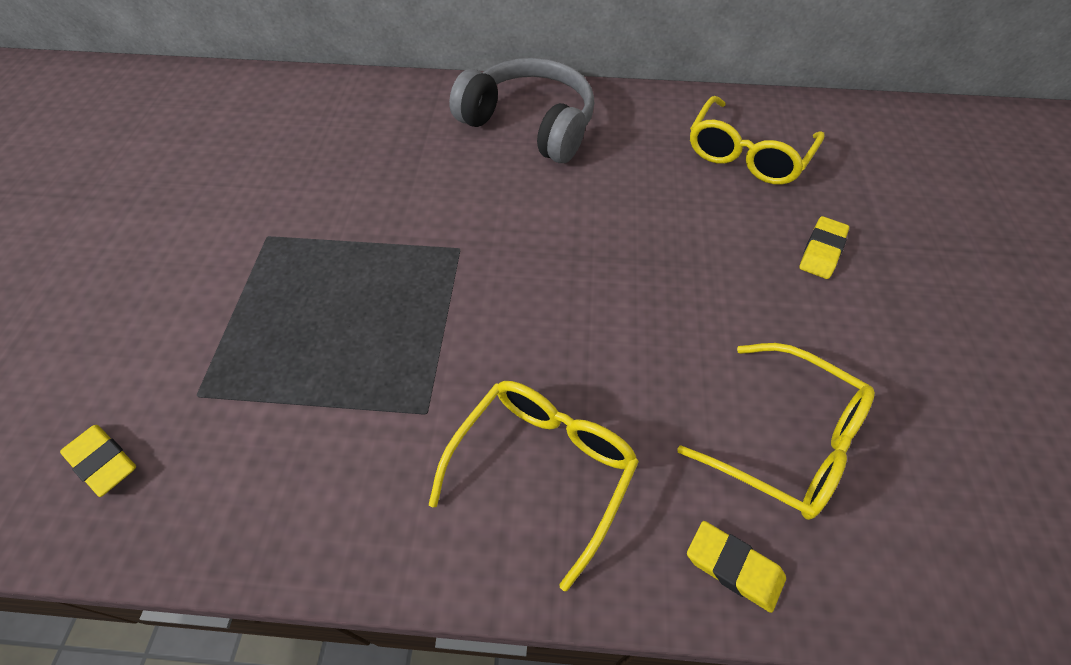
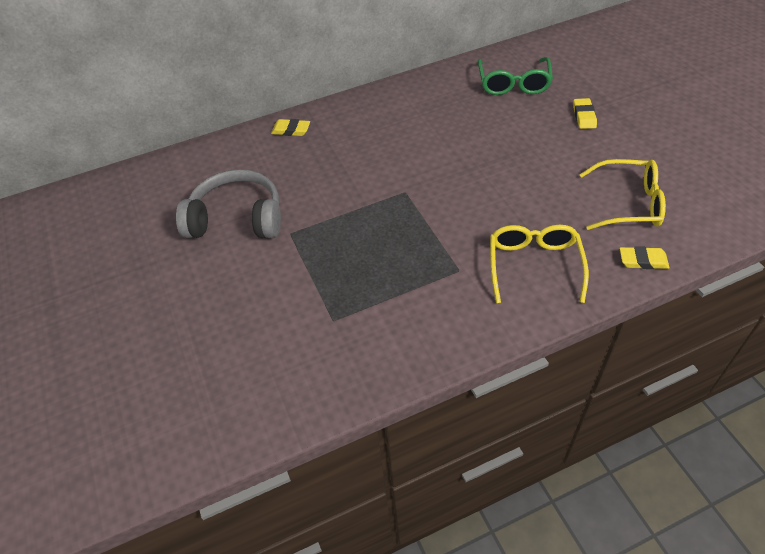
camera: 25 degrees left, 5 degrees down
(103, 462) = (315, 370): yellow eraser -> yellow eraser (291, 130)
(529, 125) = (384, 114): grey headphones -> grey headphones (237, 219)
(747, 154) = (513, 83): yellow glasses -> green glasses

